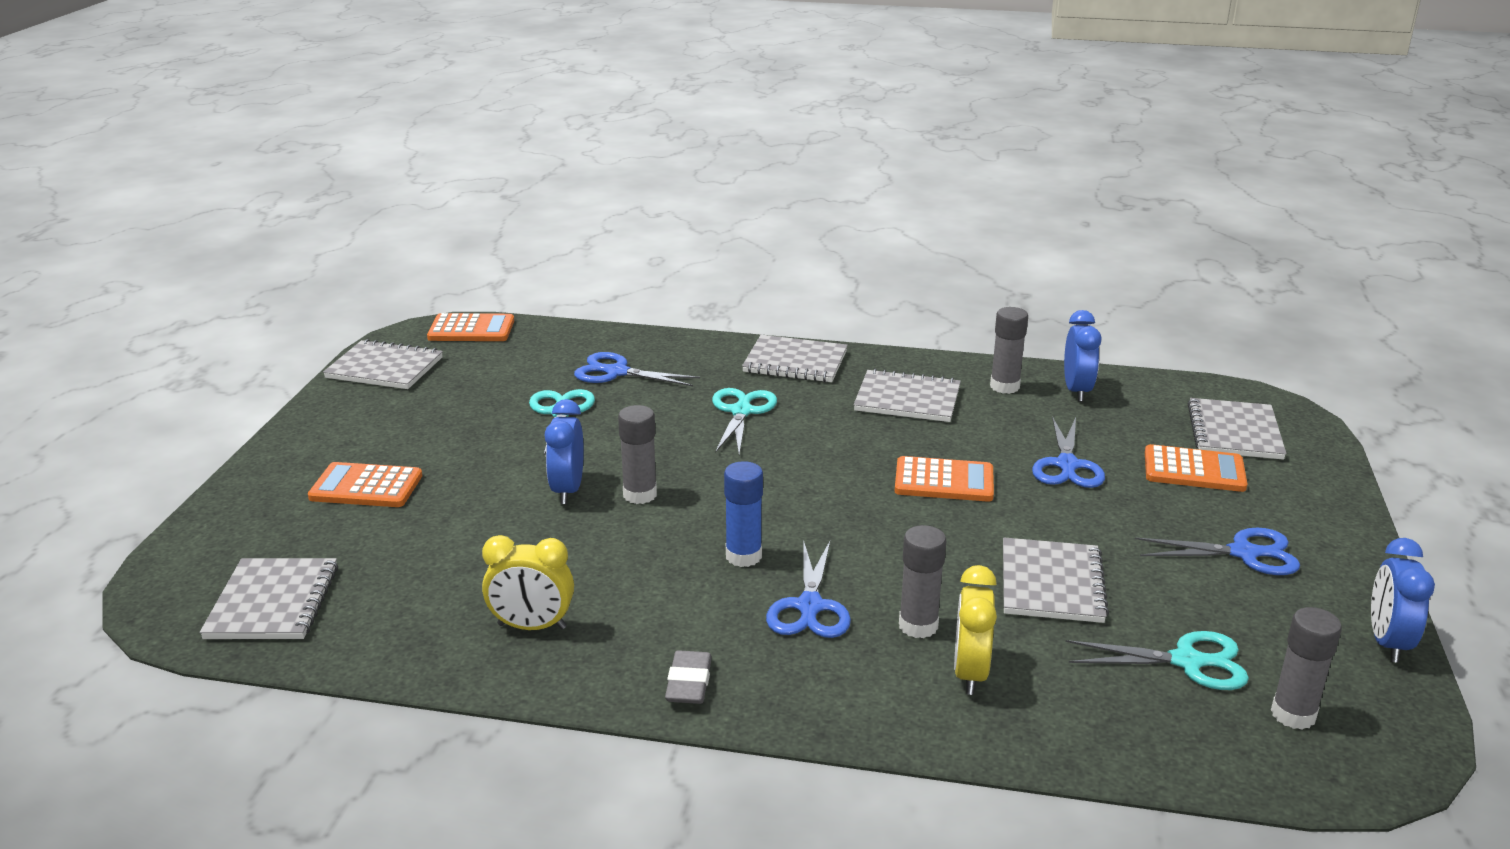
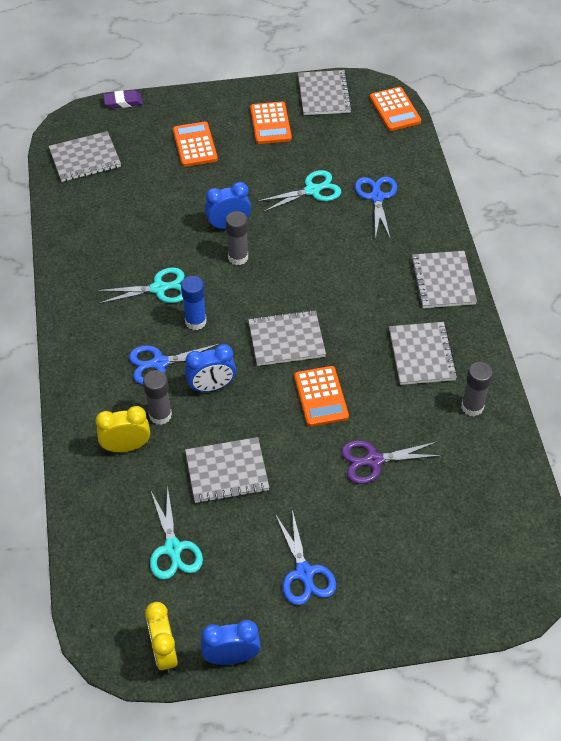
camera: 70 degrees right, 25 degrees up
(182, 536) = (123, 102): none -> purple eraser
(532, 626) = (101, 257): yellow clock -> yellow clock (164, 652)
(688, 683) = (78, 332): grey eraser -> none
(741, 412) = (358, 273): turquoise scissors -> turquoise scissors (159, 288)
(1067, 465) = (374, 460): blue scissors -> purple scissors
(1077, 391) = (490, 452): blue clock -> blue clock (211, 386)
(1194, 470) = (403, 537): orange calculator -> orange calculator (270, 123)
(1234, 432) = (476, 559): grey notebook -> grey notebook (286, 339)
(1293, 714) = (141, 604): grey glue stick -> none

